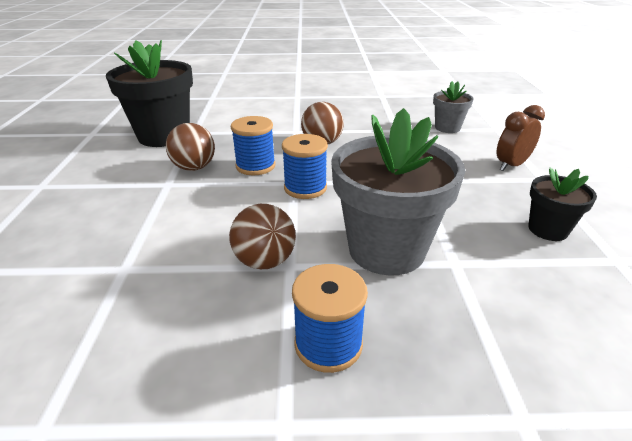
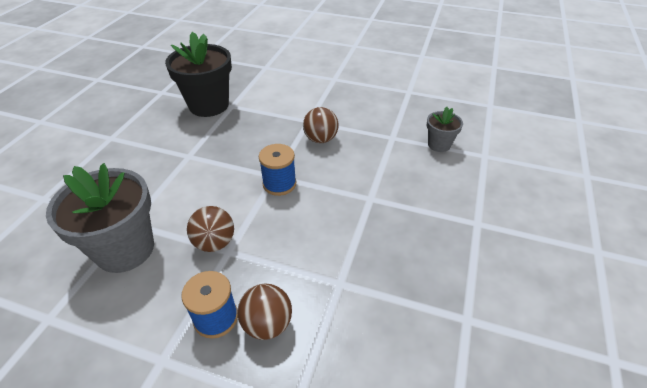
camera: 20 degrees right, 10 degrees up
(194, 168) = (213, 144): brown ball -> brown ball (267, 324)
(255, 166) = (256, 152): blue spool -> none
(386, 249) = (300, 257): grey flower pot -> grey flower pot (125, 249)
(511, 165) = (461, 202): brown clock -> none
(547, 229) = (436, 275): black flower pot -> none

